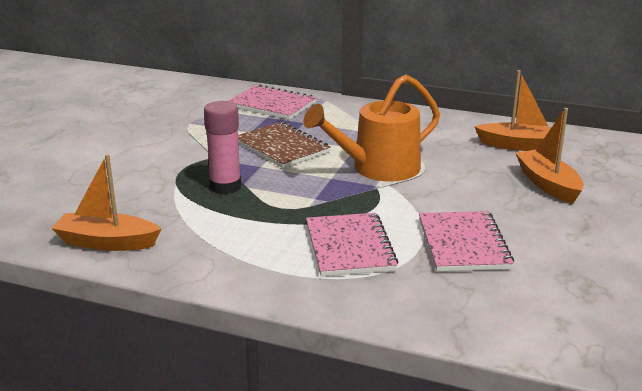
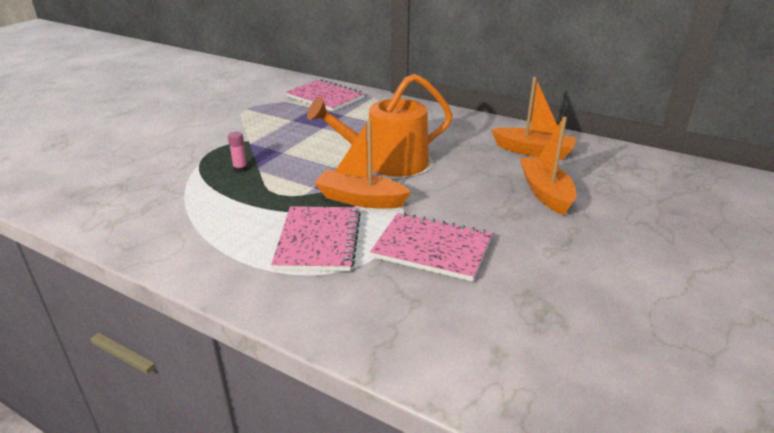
camera: 10 degrees right, 5 degrees up
(107, 242) = (103, 213): orange boat -> orange boat (360, 199)
(225, 187) = (240, 169): pink glue stick -> pink glue stick, size x0.48
(282, 147) = (311, 136): brown notebook -> none
(463, 244) = (432, 248): pink notebook -> pink notebook turned 75 degrees counterclockwise

